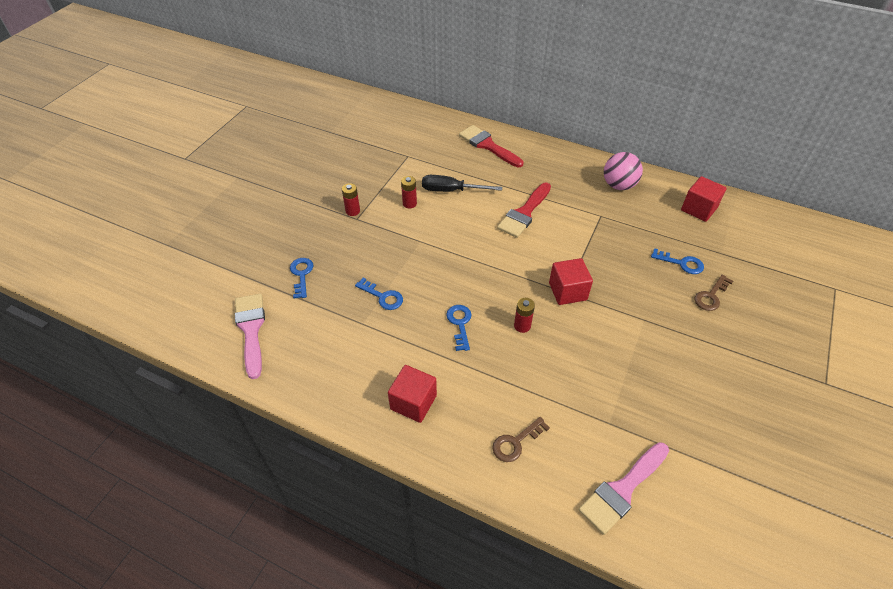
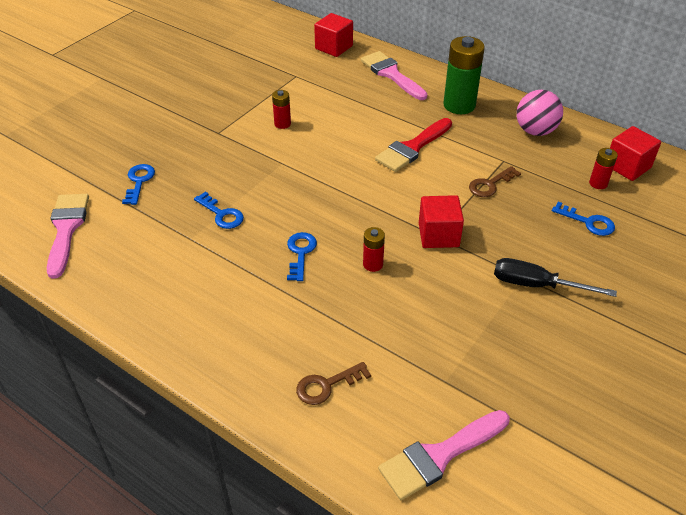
camera: 10 degrees right, 5 degrees down
(352, 211) = (216, 124): red battery -> red battery (598, 183)
(413, 402) = (221, 326): red cube -> red cube (334, 47)
(451, 190) = (334, 116): black screwdriver -> black screwdriver (536, 285)
(488, 145) = (391, 74): red brush -> pink brush
(551, 168) = (459, 105): none -> green battery
(711, 296) = (615, 261): brown key -> brown key (490, 184)

